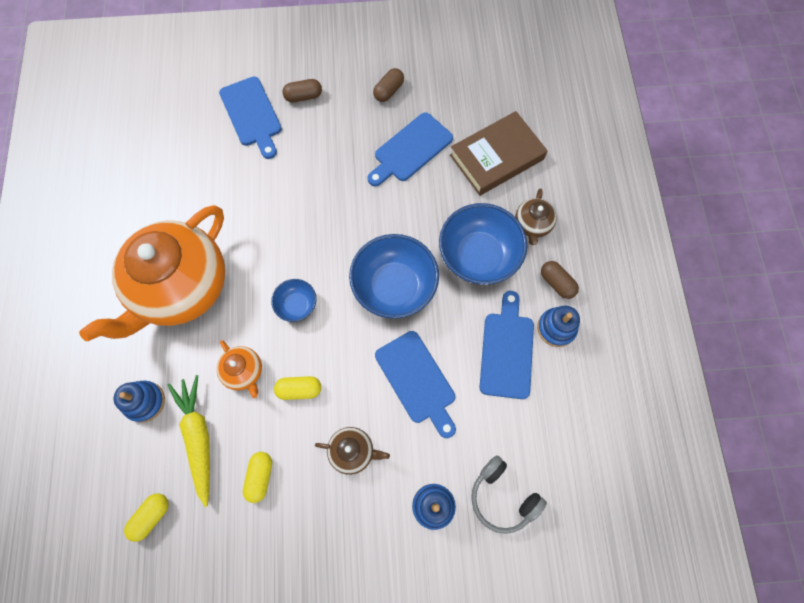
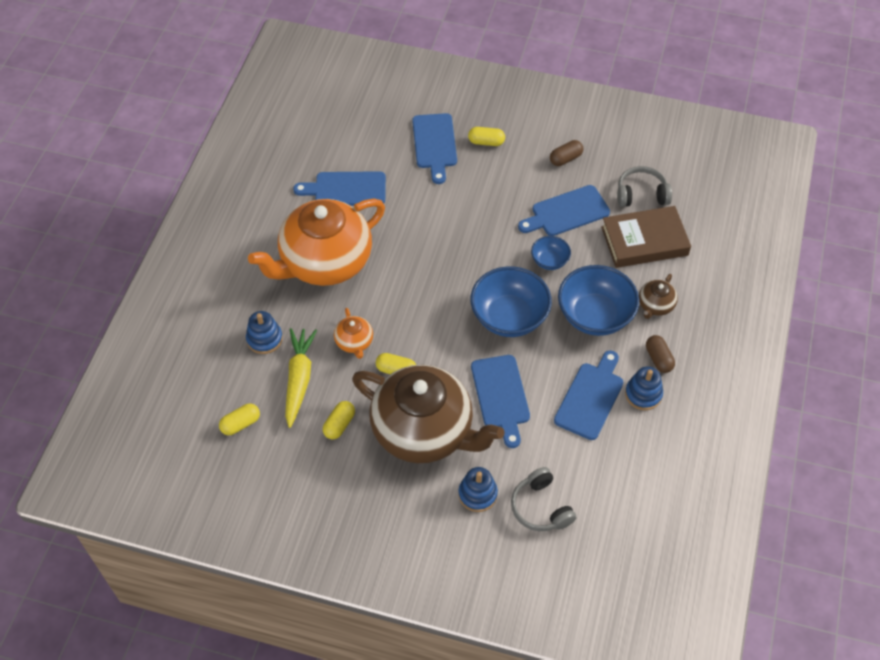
camera: 20 degrees right, 15 degrees down
(176, 195) = (346, 189): none -> blue cutting board
(297, 305) = (418, 305): blue bowl -> blue bowl (549, 261)
(303, 96) = (486, 142): brown capsule -> yellow capsule
(352, 451) = (424, 431): brown teapot -> brown teapot, size x2.46
(475, 107) = (641, 194): none -> grey headphones

